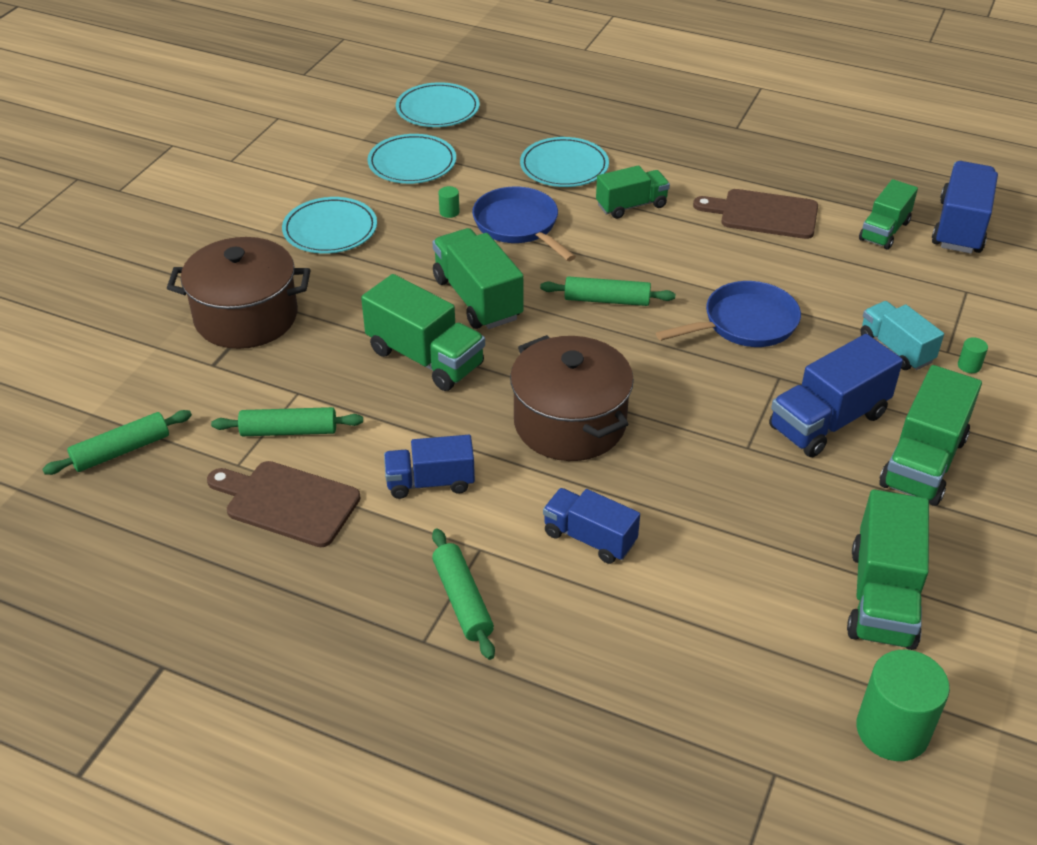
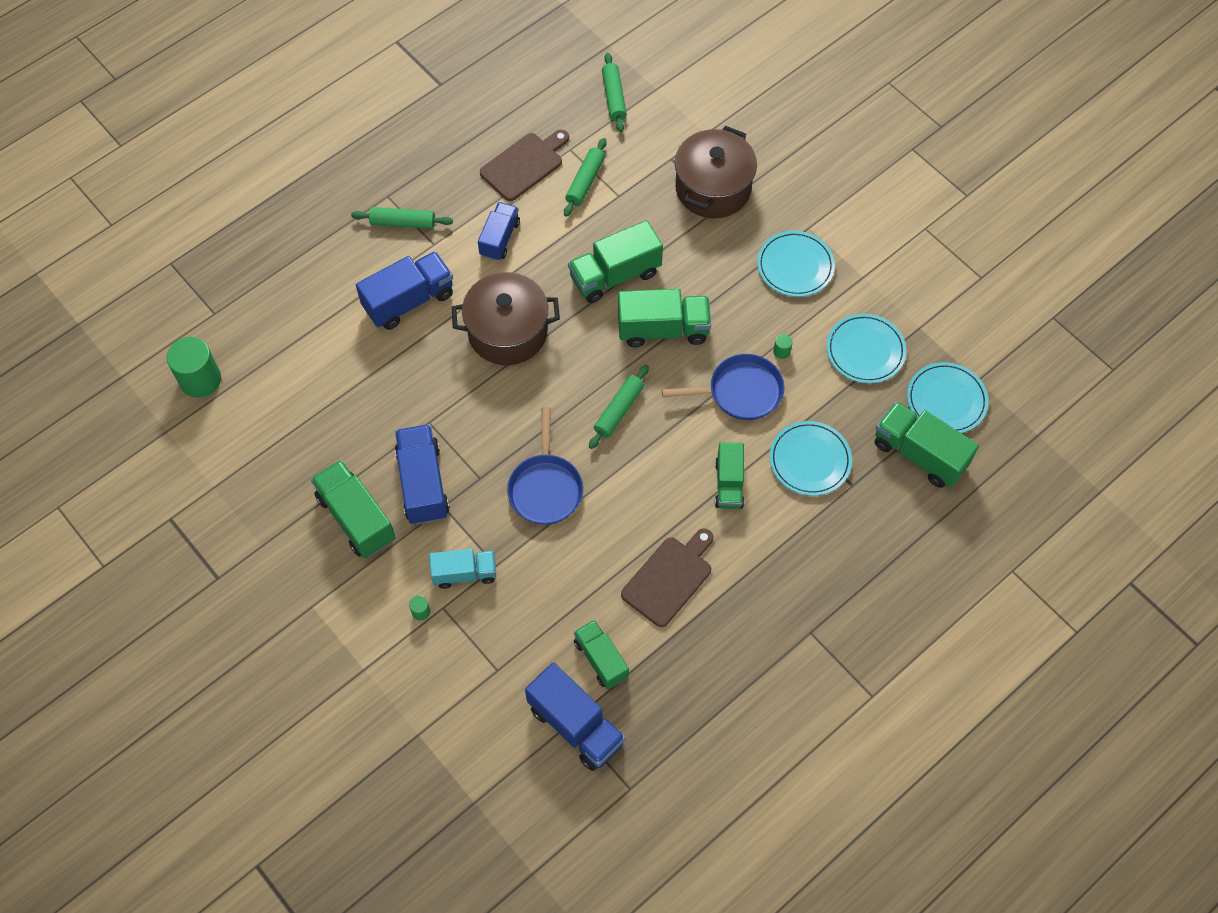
camera: 115 degrees right, 20 degrees up
(589, 538) = (409, 301): blue truck -> blue truck, size x1.53
(882, 597) = (277, 427): green truck -> green truck (919, 454)

